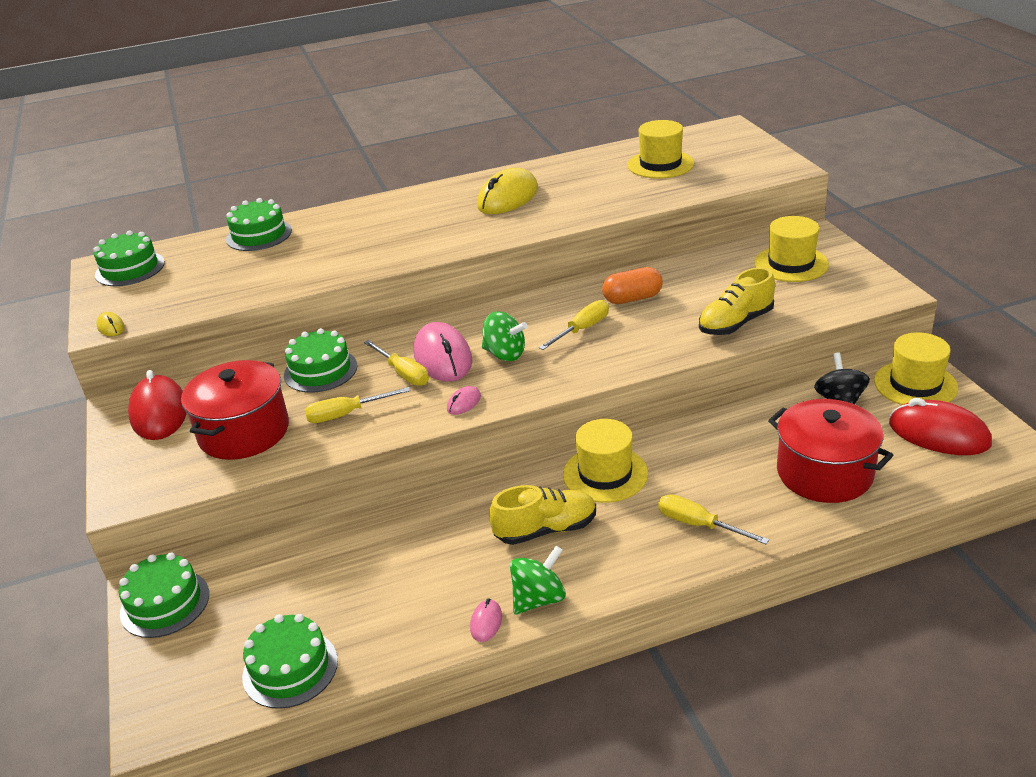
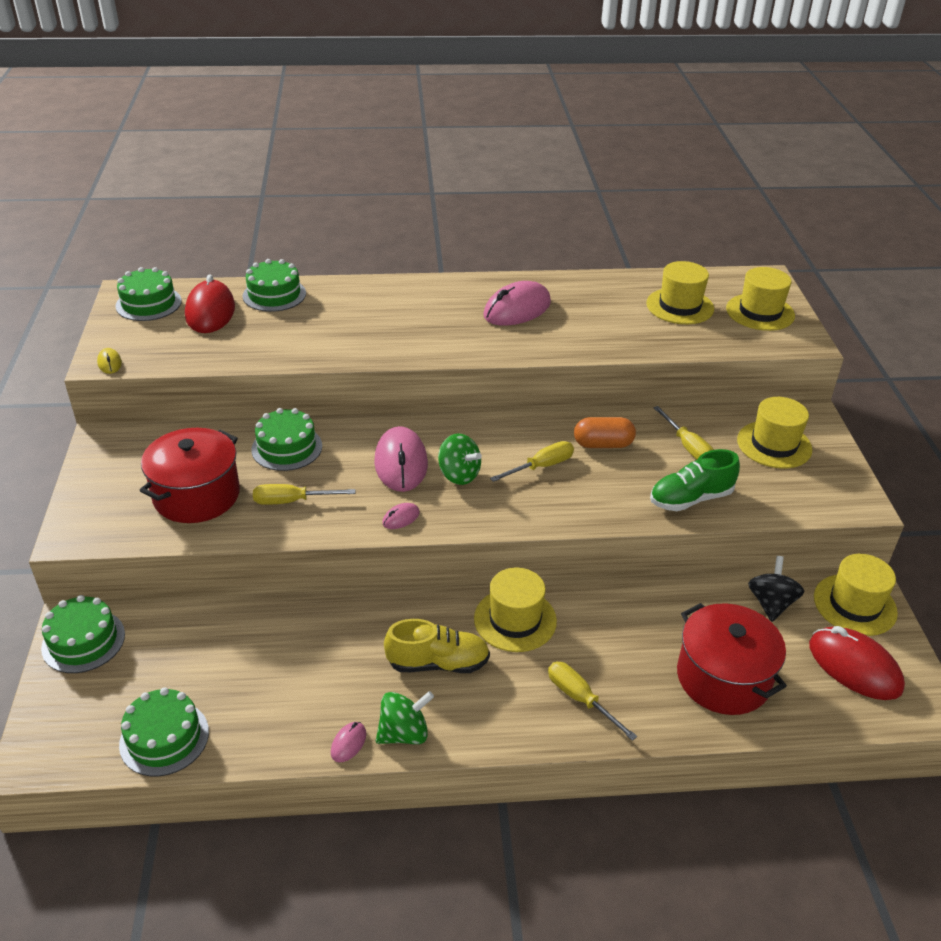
camera: 10 degrees right, 5 degrees up
(159, 413) = (132, 455): red mouse -> red mouse (210, 312)
(403, 373) = (359, 471): yellow screwdriver -> yellow screwdriver (687, 446)
(508, 198) = (517, 310): yellow mouse -> pink mouse
(735, 323) = (691, 499): yellow shoe -> green shoe
(736, 154) = (760, 312): none -> yellow hat

